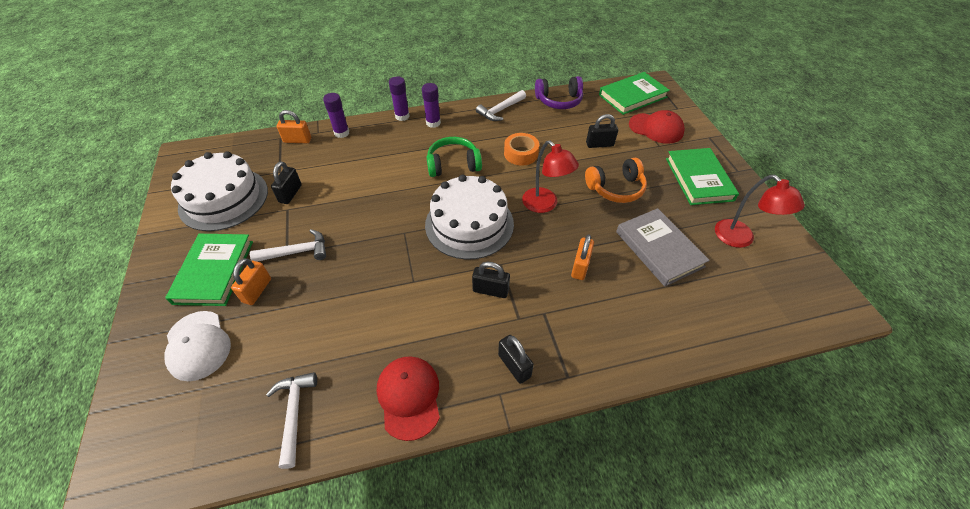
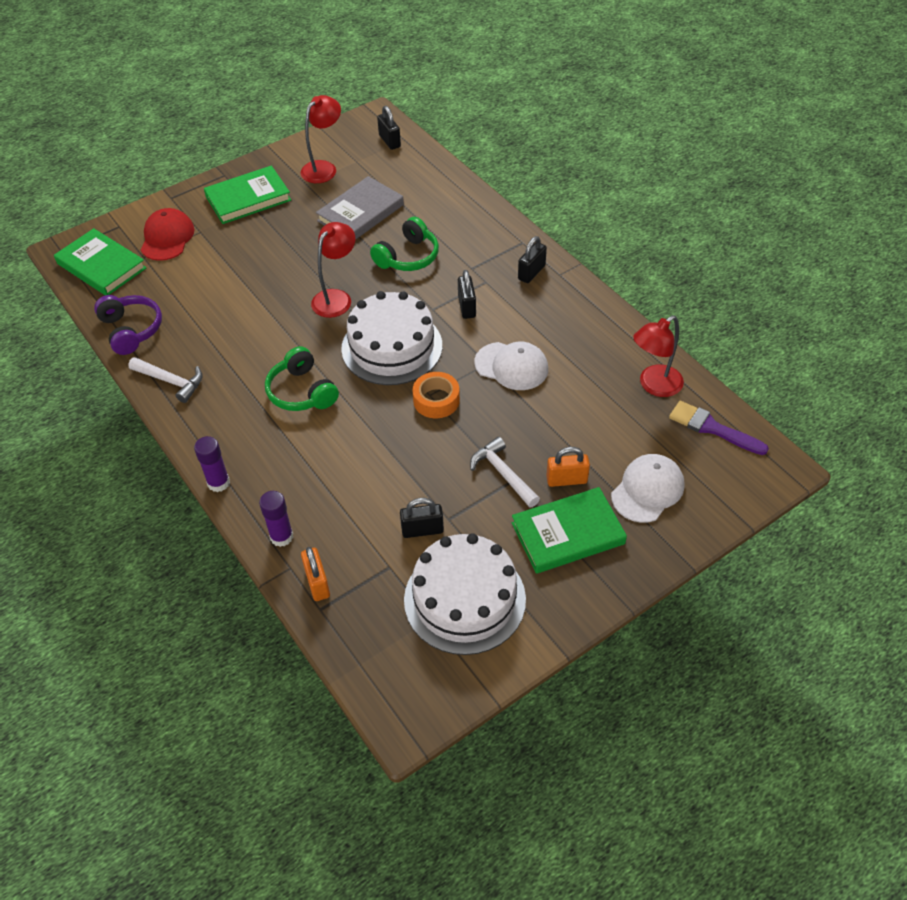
camera: 110 degrees left, 0 degrees up
(205, 443) = (712, 428): none -> purple brush
(294, 413) = (654, 386): white hammer -> red lamp
(398, 298) = (511, 366): none -> white cap
(409, 397) = (595, 323): red cap -> none
(433, 123) = (223, 442): purple glue stick -> none
(521, 154) = (257, 338): orange tape -> orange tape (436, 400)
(580, 267) = (408, 257): orange padlock -> green headphones
(599, 144) = (214, 277): black padlock -> black padlock (389, 141)
(615, 188) = (287, 252): orange headphones -> none

